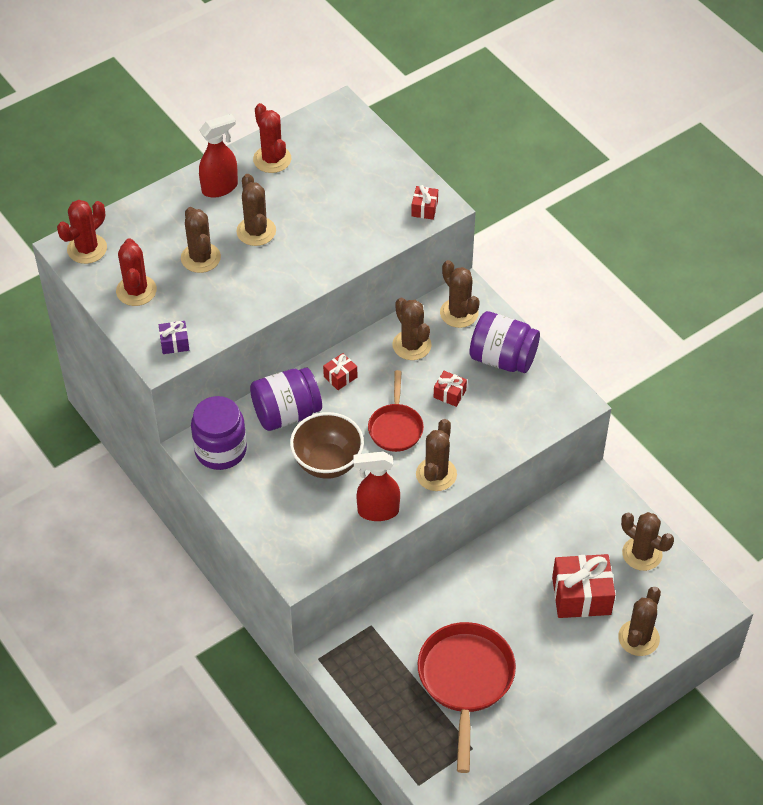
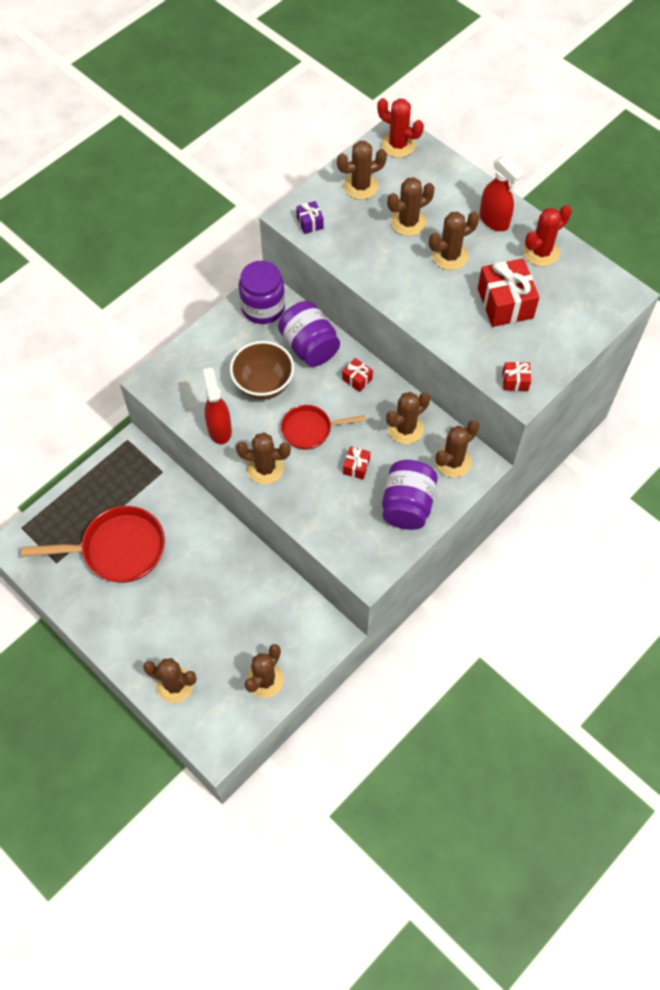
camera: 80 degrees right, 10 degrees up
(136, 291) = (360, 186): red cactus -> brown cactus
(581, 596) = (212, 632): red gift -> red gift (505, 303)

